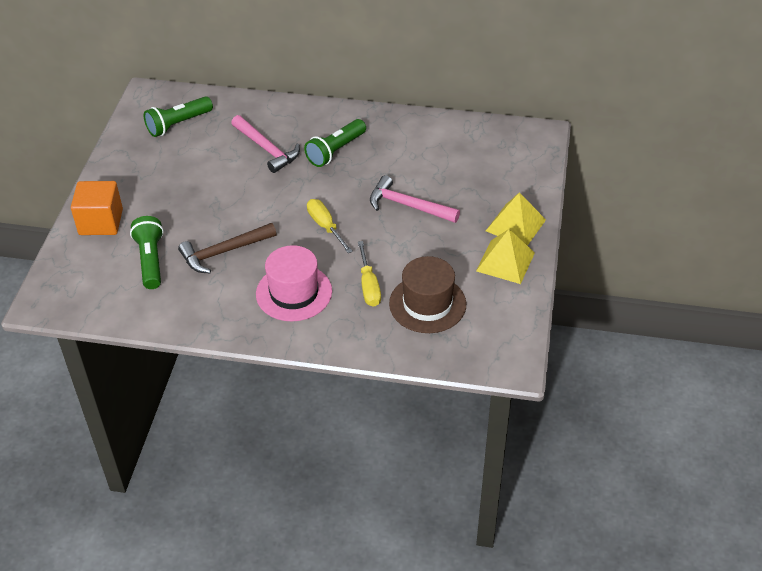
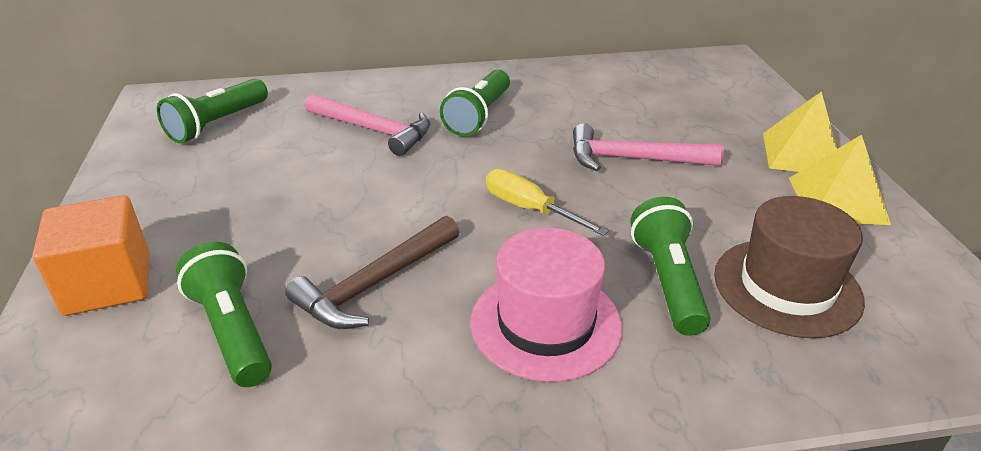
camera: 20 degrees left, 10 degrees down
(369, 286) = (668, 281): yellow screwdriver -> green flashlight

